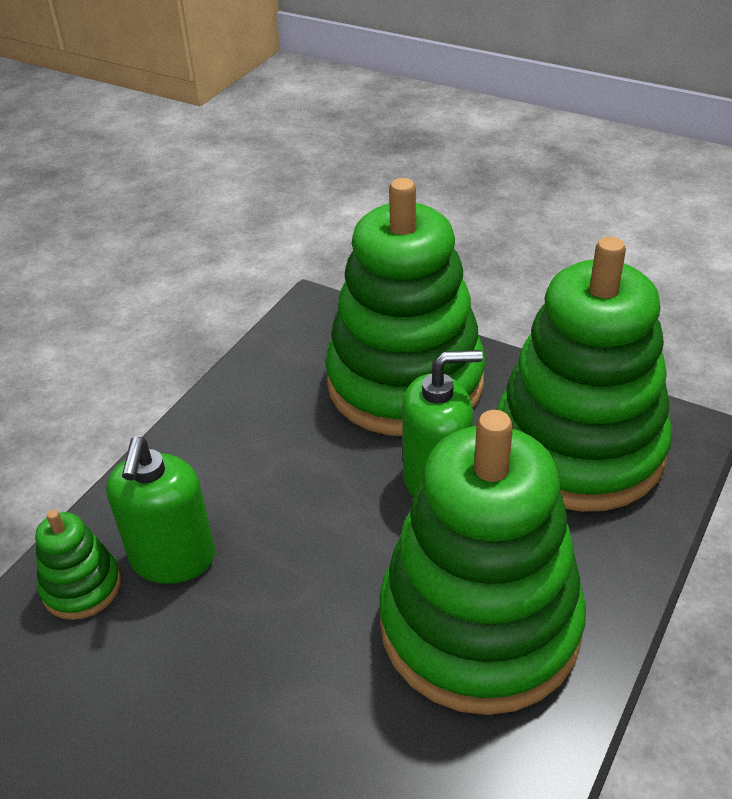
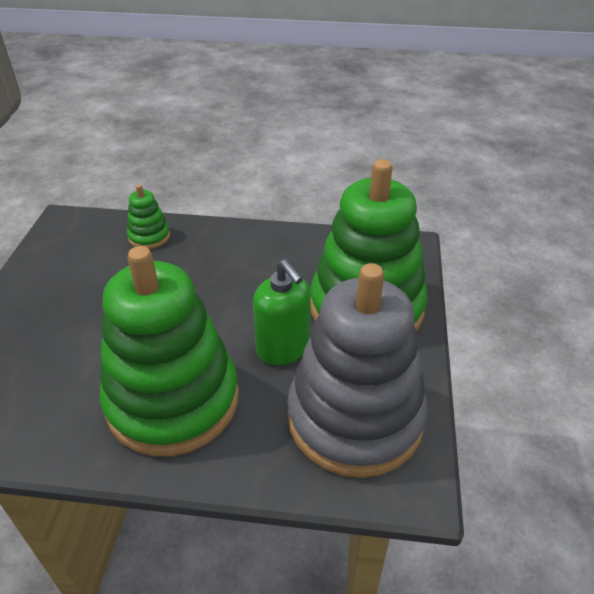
camera: 65 degrees right, 0 degrees up
(173, 559) = (178, 259): green soap dispenser -> none
(578, 448) = (355, 418): green stacking toy -> grey stacking toy

